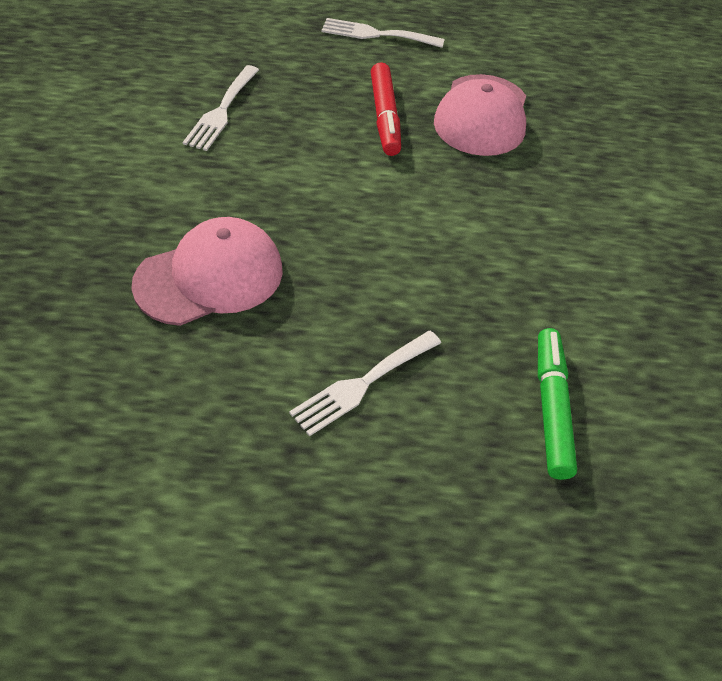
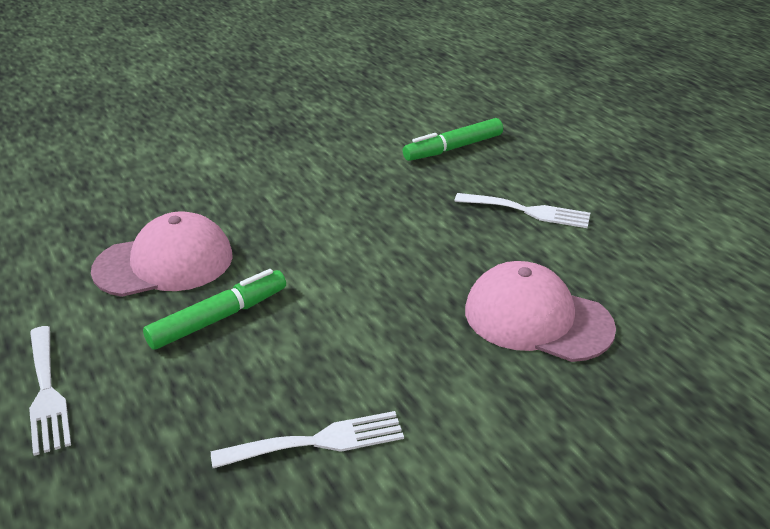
camera: 120 degrees left, 15 degrees down
(385, 117) = (218, 318): red marker -> green marker

